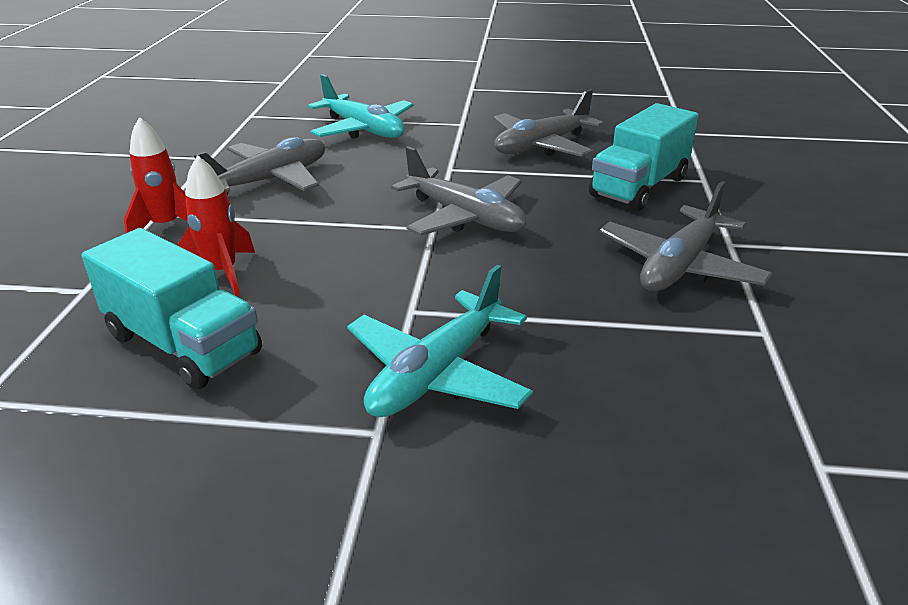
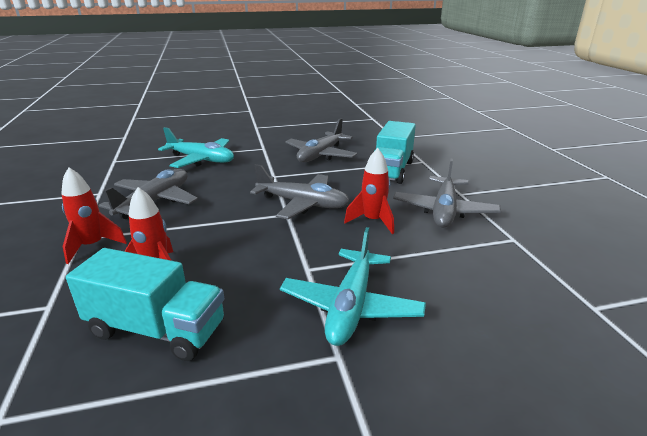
camera: 20 degrees left, 5 degrees down
(552, 261) = (373, 221): none -> red rocket

